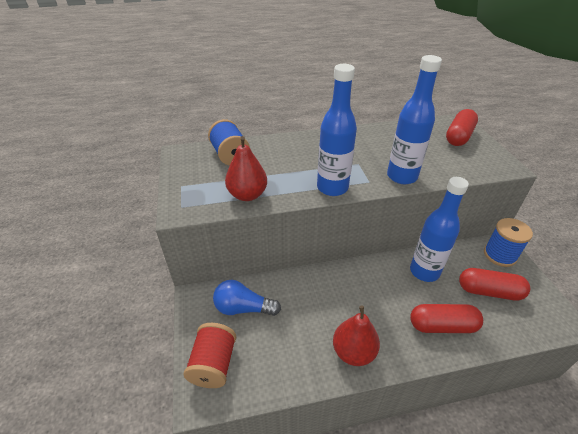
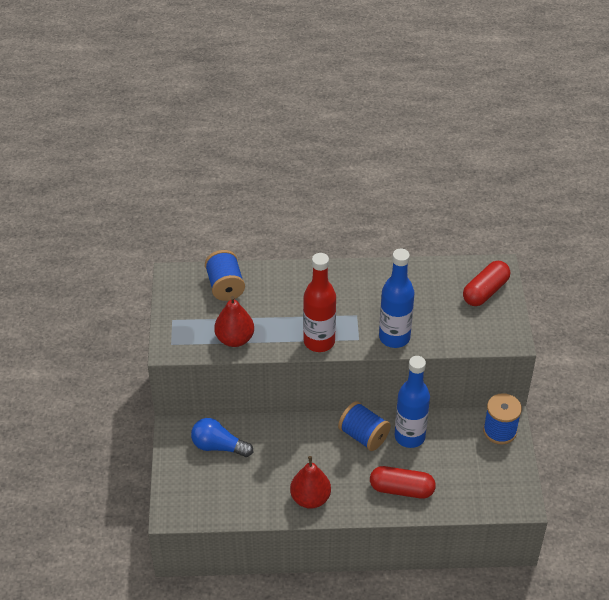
camera: 10 degrees right, 5 degrees up
(213, 364) = (185, 490): red spool -> none
(332, 188) = (319, 342): blue bottle -> red bottle
(382, 277) = (363, 436): none -> blue spool
(489, 291) = (465, 466): red capsule -> none

